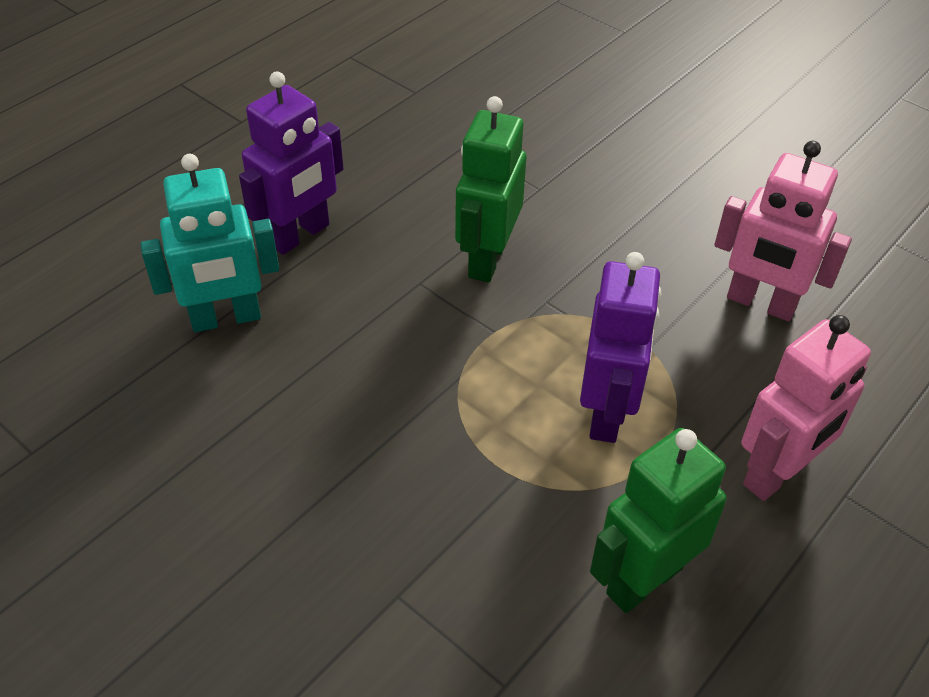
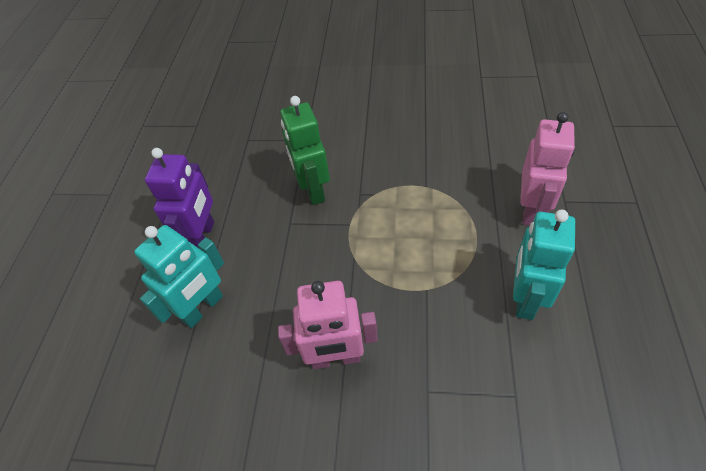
camera: 30 degrees left, 5 degrees up
(607, 413) = (437, 230): purple robot -> none
(643, 580) = (525, 298): green robot -> turquoise robot
(760, 303) = (454, 136): pink robot -> pink robot (336, 358)

